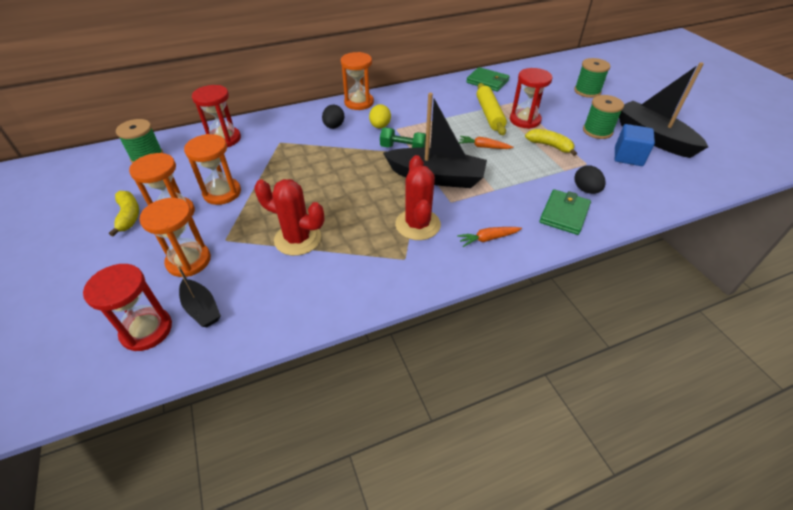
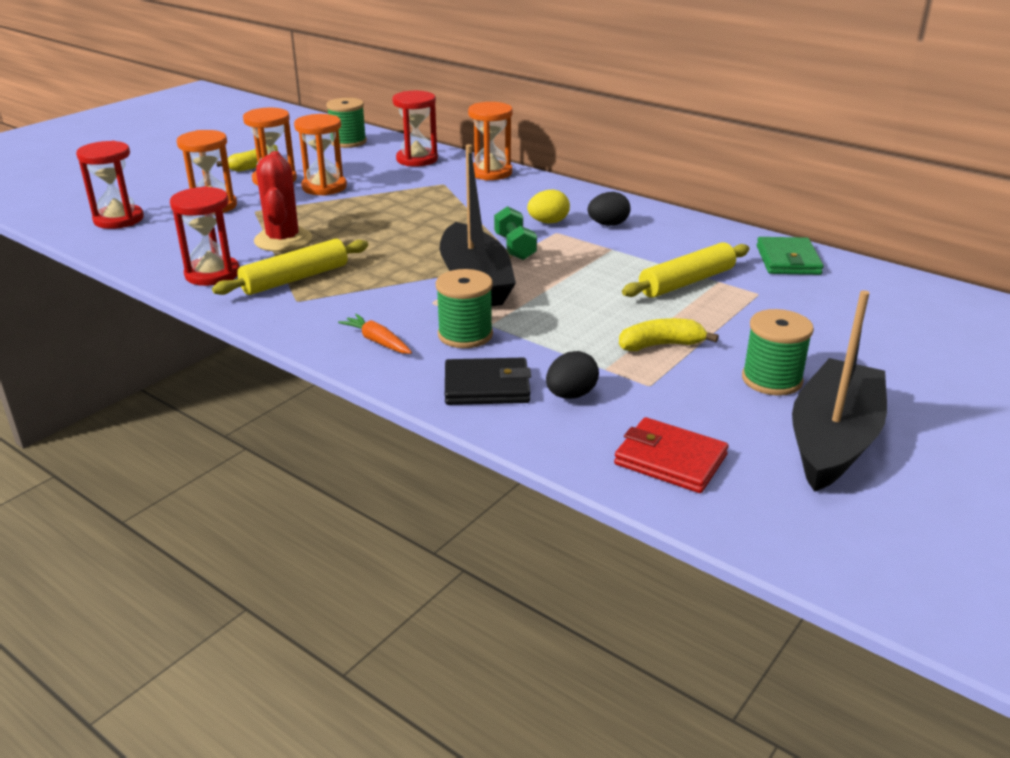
camera: 60 degrees right, 15 degrees down
(201, 308) = (156, 230): black boat -> none
(334, 126) = (512, 199): black egg -> black egg (608, 224)
(359, 102) = (587, 197): orange hourglass -> orange hourglass (490, 173)
(370, 250) = (295, 279): none -> yellow rolling pin
(417, 224) = (364, 293): red cactus -> none
(483, 147) = (588, 296): orange carrot -> none
(525, 120) = (711, 311): red hourglass -> red hourglass (212, 274)
(550, 146) = (661, 345): yellow banana -> yellow banana turned 105 degrees counterclockwise
(564, 214) = (487, 386): green wallet -> black wallet
(587, 91) = (907, 349): green spool -> green spool (465, 335)
(628, 157) = (725, 421): blue cube -> none
(656, 183) = (670, 460): none -> red wallet

